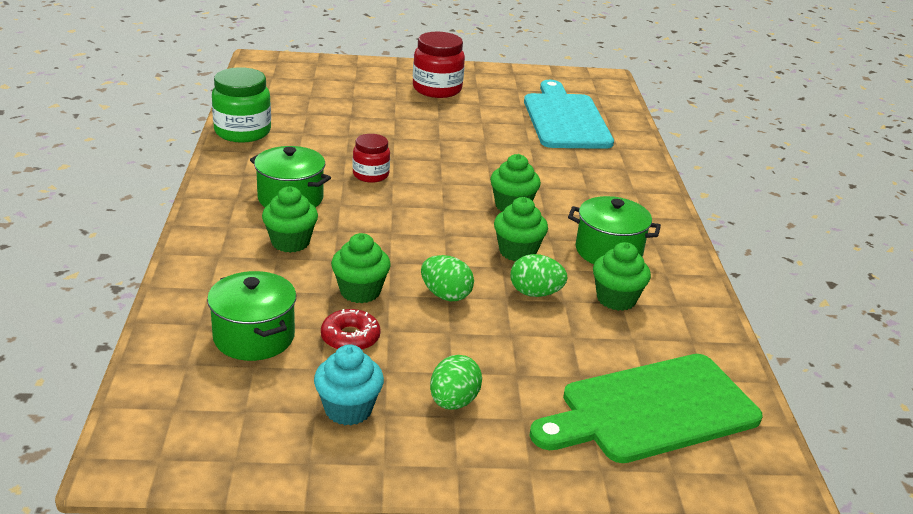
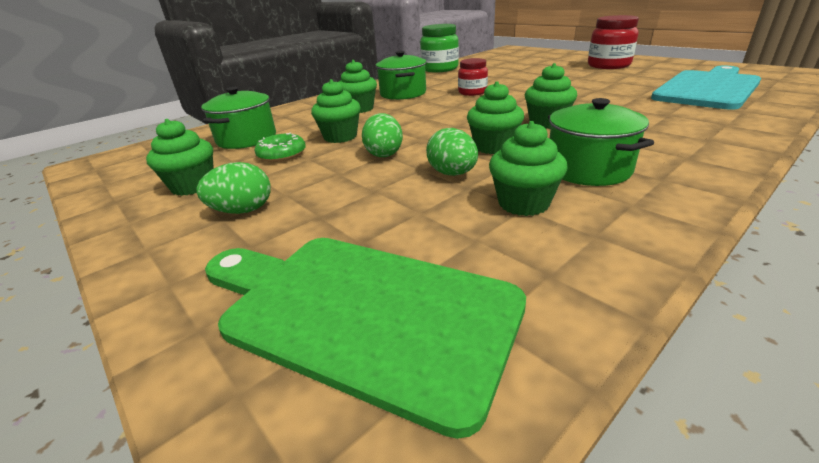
camera: 55 degrees right, 0 degrees up
(348, 409) = (193, 186): turquoise cupcake -> green cupcake
(350, 338) = (282, 155): red donut -> green donut

